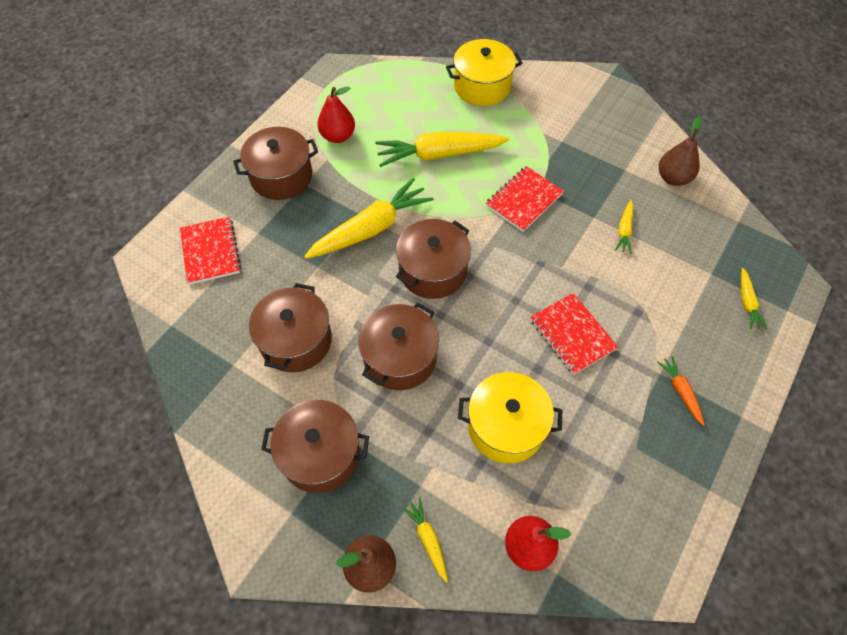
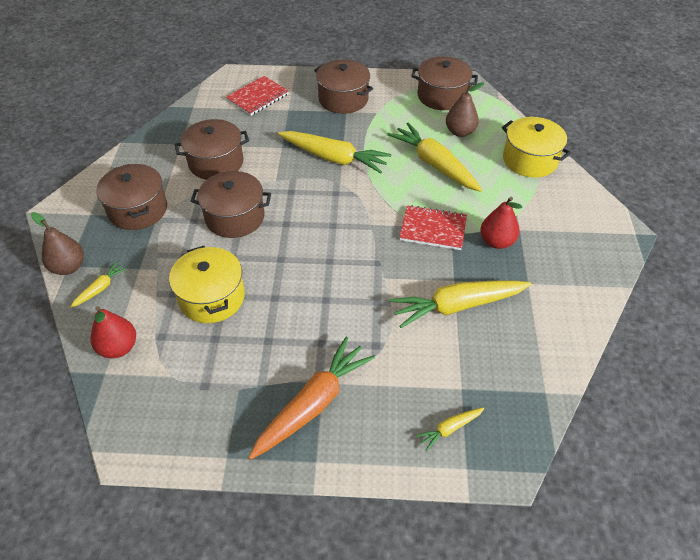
camera: 60 degrees right, 10 degrees down
(338, 136) = (402, 108): red pear -> red pear (496, 242)
(433, 271) = (321, 204): brown pot -> brown pot (442, 96)
(572, 334) = (321, 308): red notebook -> none
(624, 230) = (457, 306): yellow carrot -> yellow carrot, size x2.14
(673, 178) = (551, 322): brown pear -> brown pear (460, 132)
(680, 391) = (313, 404): orange carrot -> orange carrot, size x2.14

